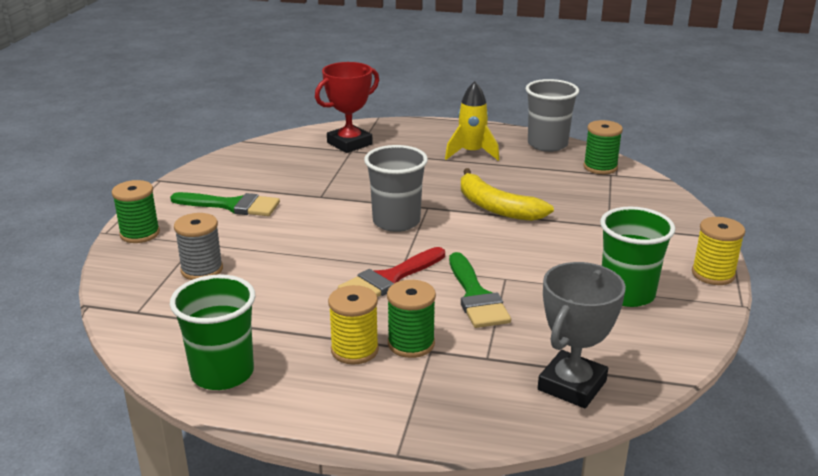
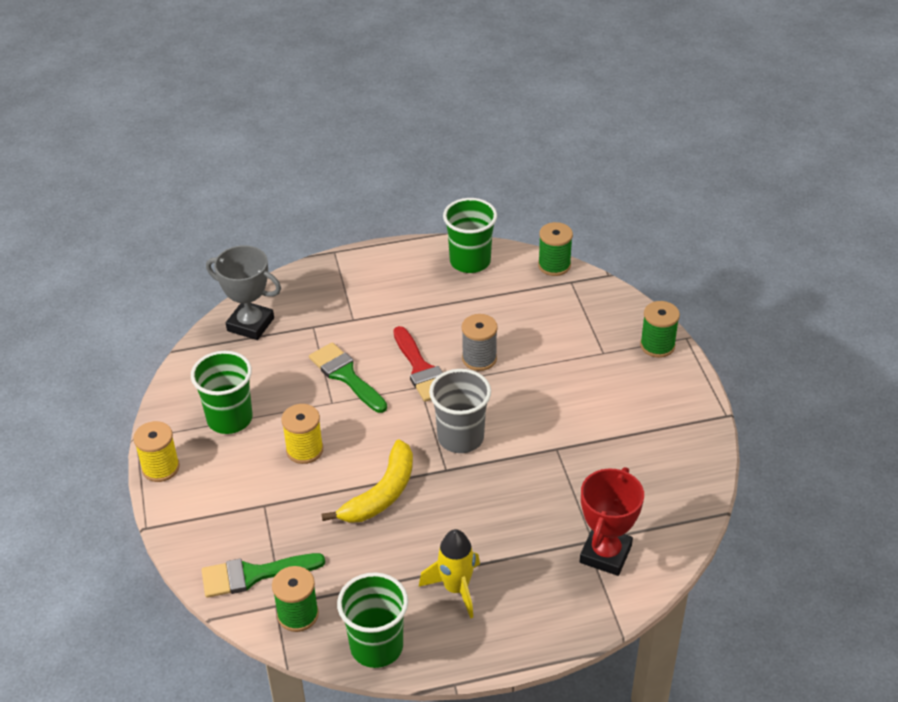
camera: 155 degrees right, 15 degrees up
(202, 270) = (568, 329): grey spool -> grey spool (479, 358)
(232, 205) = (622, 405): green brush -> green brush (253, 575)
(354, 350) = (402, 303): yellow spool -> yellow spool (304, 450)
(389, 279) = (421, 369): red brush -> red brush turned 135 degrees clockwise
(411, 344) = (369, 319): green spool -> green spool (554, 265)
(496, 207) = (381, 494): yellow banana -> yellow banana turned 105 degrees clockwise
(547, 144) = (376, 646): grey cup -> green cup
(572, 385) = (250, 324): grey trophy -> grey trophy turned 75 degrees counterclockwise

